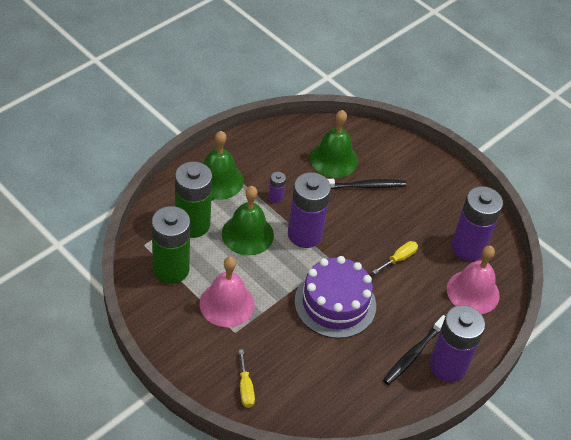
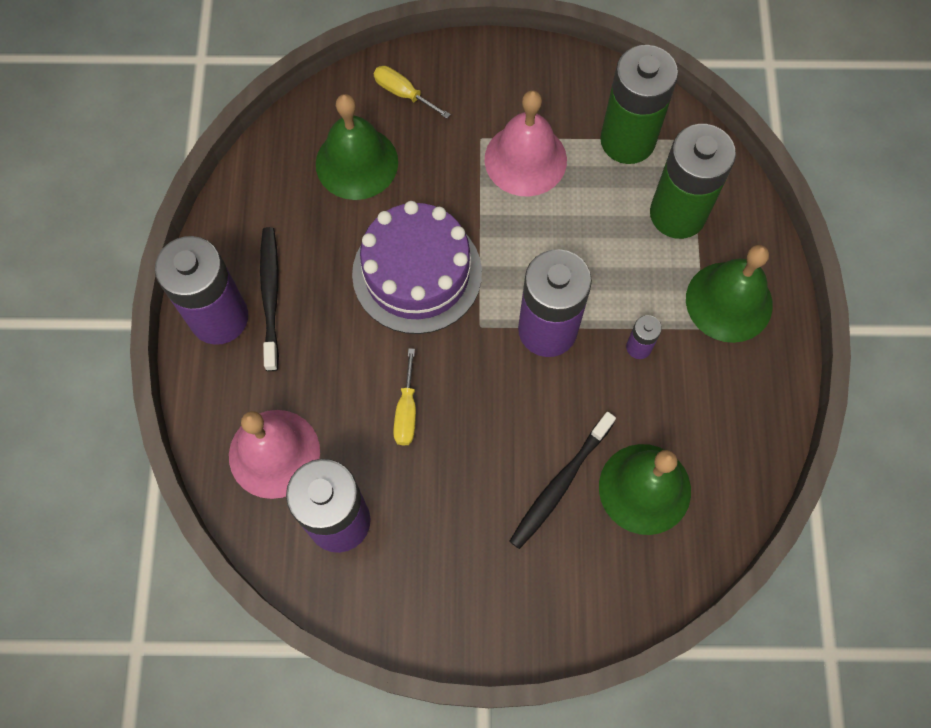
camera: 140 degrees right, 20 degrees up
(247, 234) = (607, 263): green bell -> green bell (356, 163)

